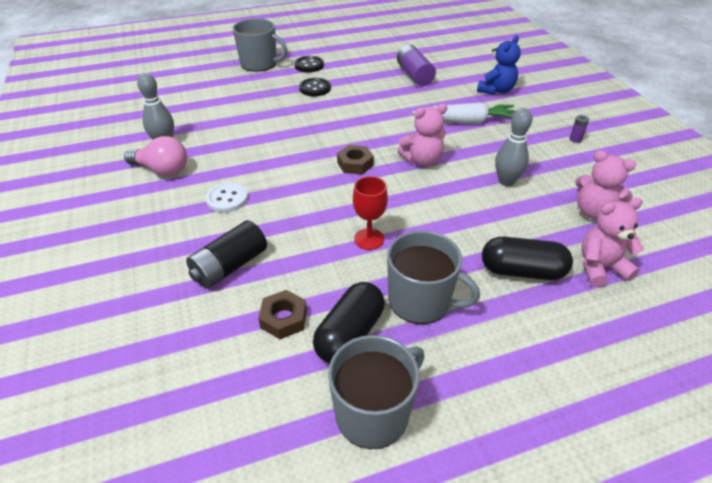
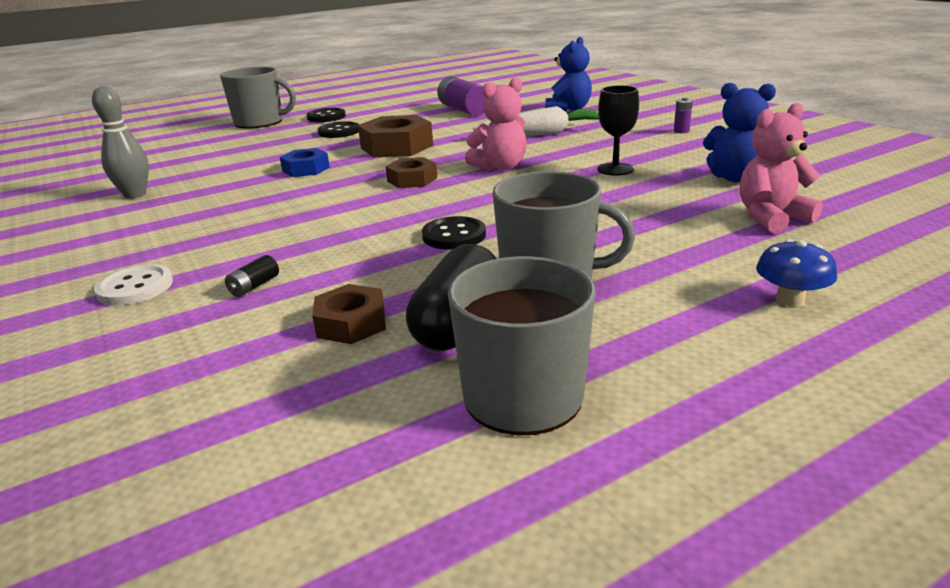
camera: 10 degrees left, 15 degrees down
(162, 170) = (134, 216): pink light bulb -> none
(227, 199) = (237, 228): white button -> white button (135, 287)
(230, 266) = (254, 286): black battery -> black battery, size x0.45
(283, 134) = (306, 169): none -> blue nut
(353, 118) = (397, 147): none -> brown nut
(369, 239) = (454, 235): red goblet -> black button
(506, 181) = (615, 169): grey bowling pin -> black goblet
(522, 271) = (673, 234): black capsule -> none
(575, 362) = (790, 299): none -> blue mushroom
(593, 212) = (735, 178): pink teddy bear -> blue teddy bear

